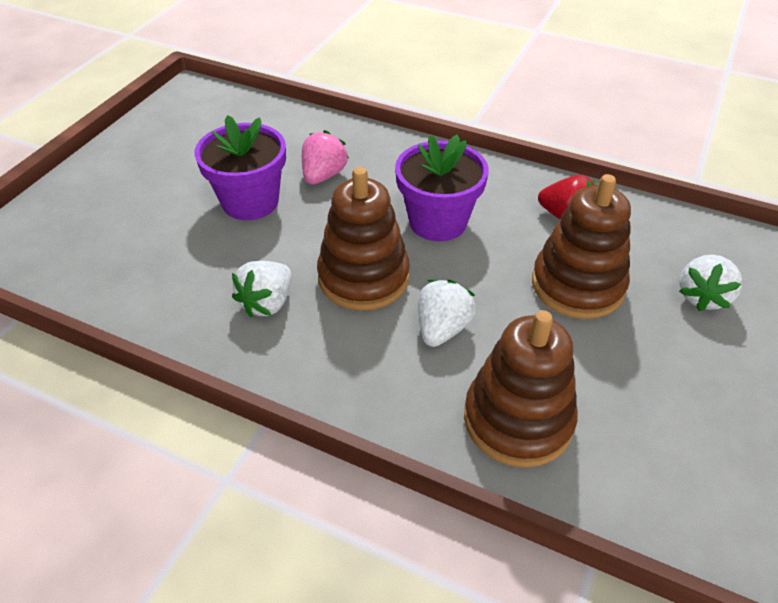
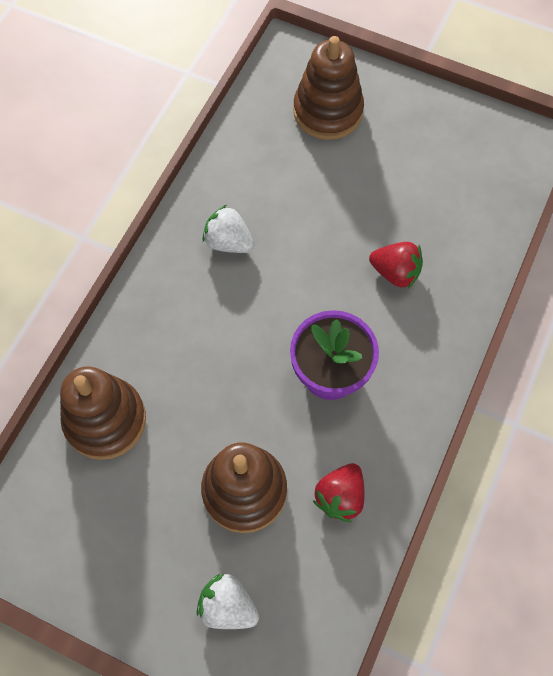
camera: 90 degrees right, 20 degrees up
(250, 202) = (353, 215): purple flower pot -> none
(323, 175) = (395, 272): pink strawberry -> red strawberry
(363, 277) = (256, 311): brown stacking toy -> brown stacking toy (328, 111)
(442, 328) = (197, 371): white strawberry -> none

